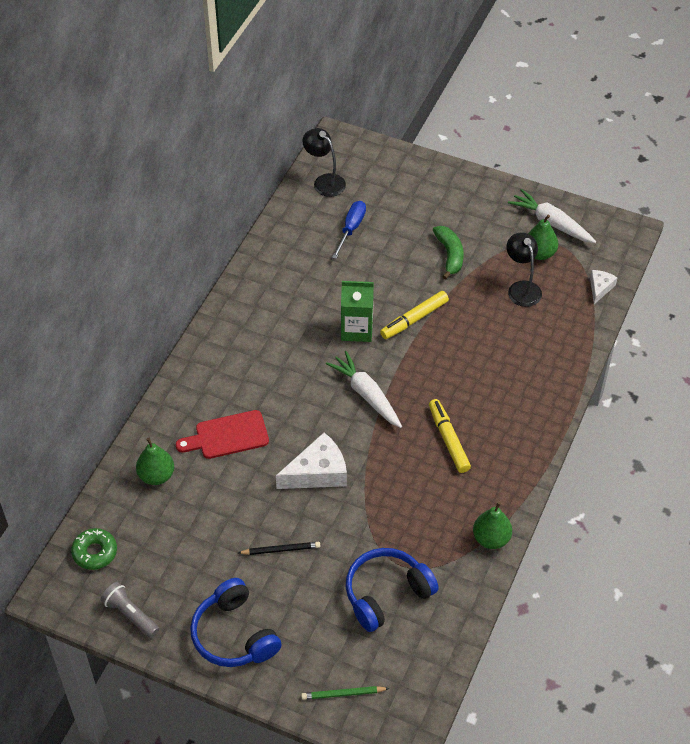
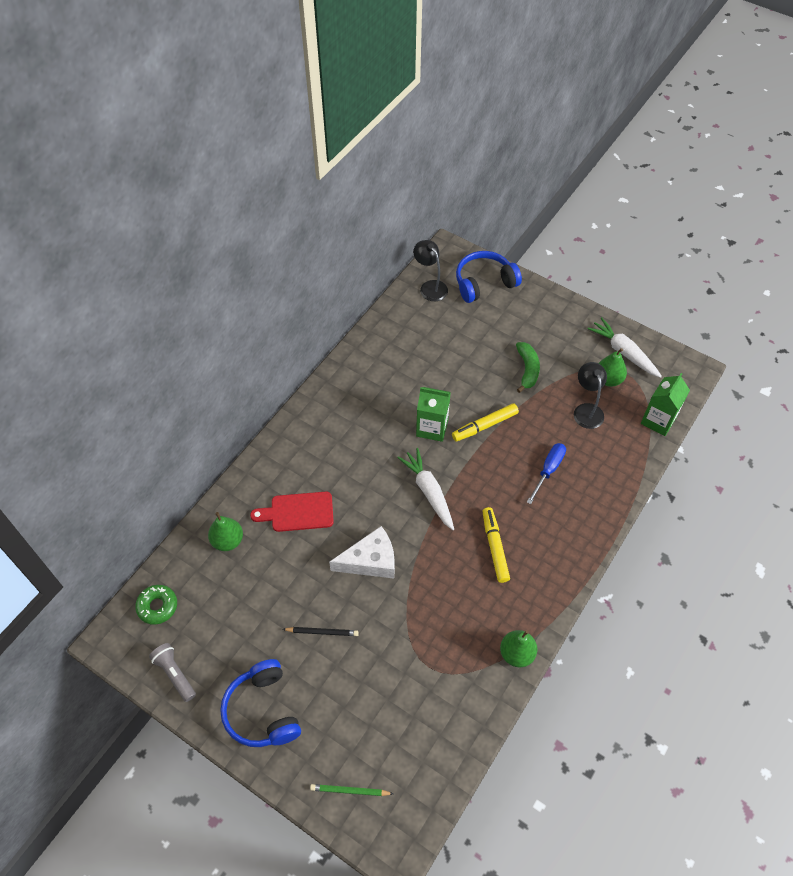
camera: 10 degrees right, 5 degrees up
(351, 229) = (445, 333): blue screwdriver -> blue screwdriver (548, 470)
(386, 594) = (409, 693): blue headphones -> blue headphones (484, 283)
(600, 288) = (658, 420): white cheese -> green carton

